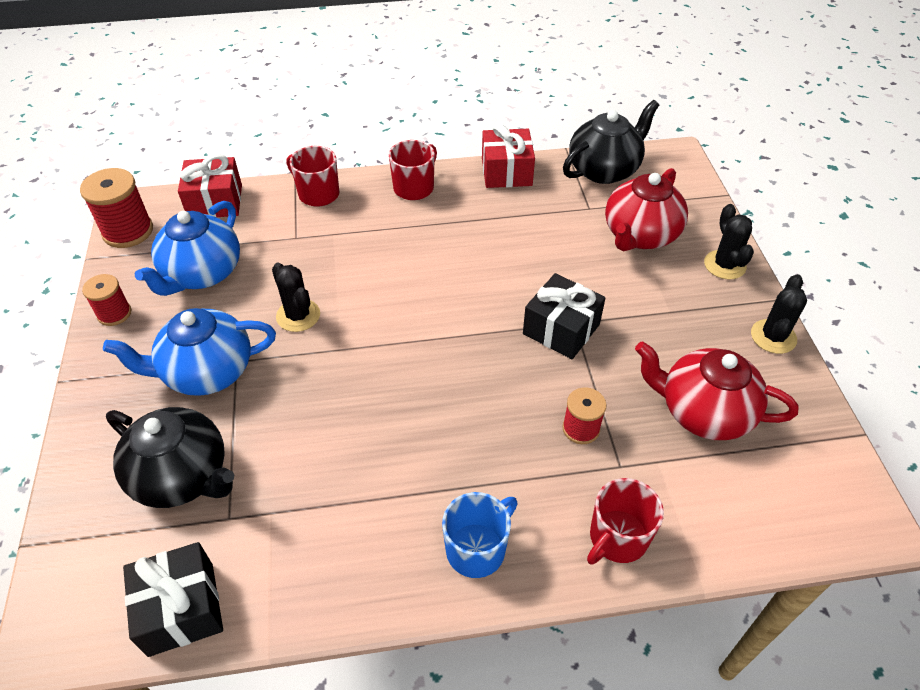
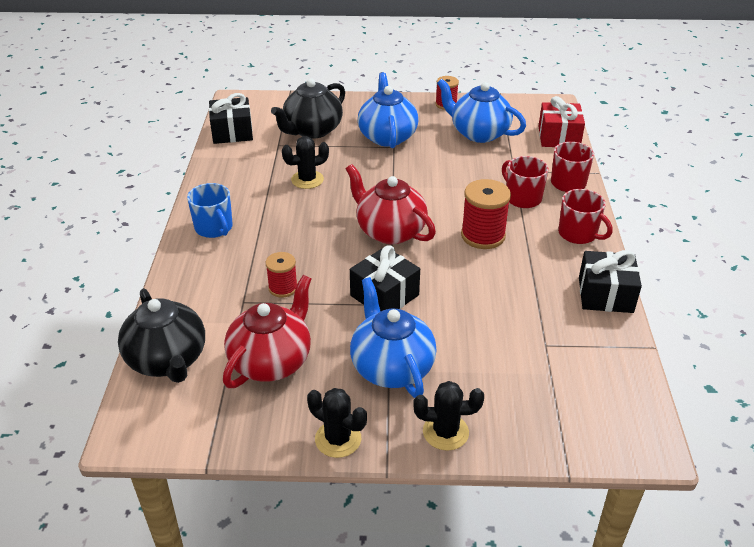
camera: 100 degrees right, 10 degrees down
(128, 231) = (526, 105): red spool -> red spool (483, 236)
(298, 315) = (429, 170): black cactus -> black cactus (307, 180)
(506, 172) = (605, 295): red gift -> black gift
(604, 170) = (613, 371): black teapot -> black teapot (167, 360)
(617, 538) = (190, 288): red mug -> red mug (522, 198)
(639, 235) = (499, 374): red teapot -> red teapot (389, 231)
(665, 310) = (391, 367): none -> blue teapot

